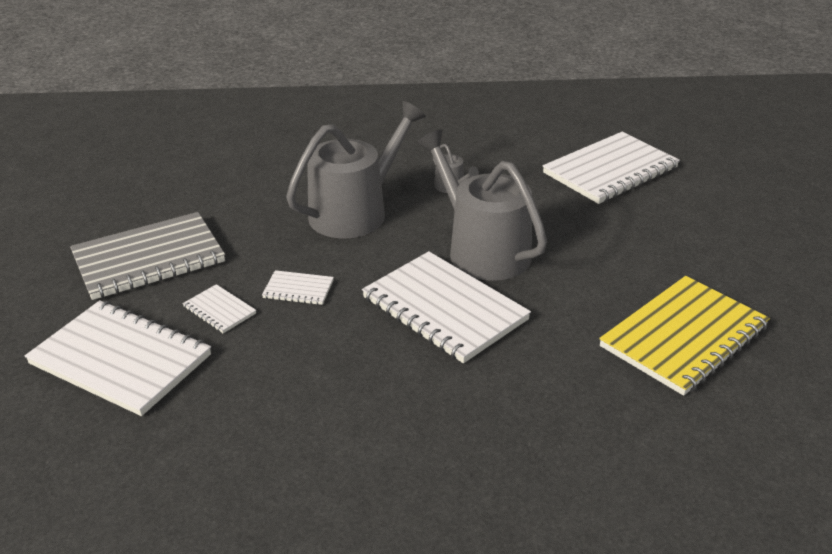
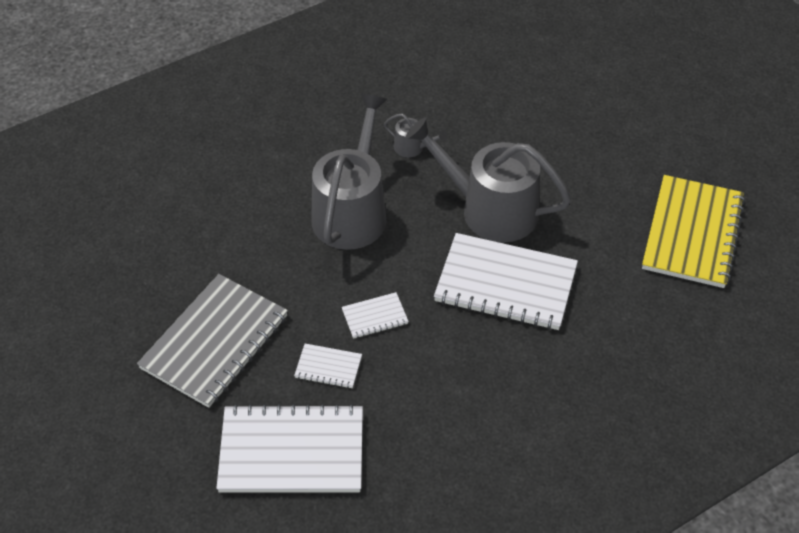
camera: 30 degrees left, 15 degrees up
(610, 170) = (530, 75): white notebook -> none

